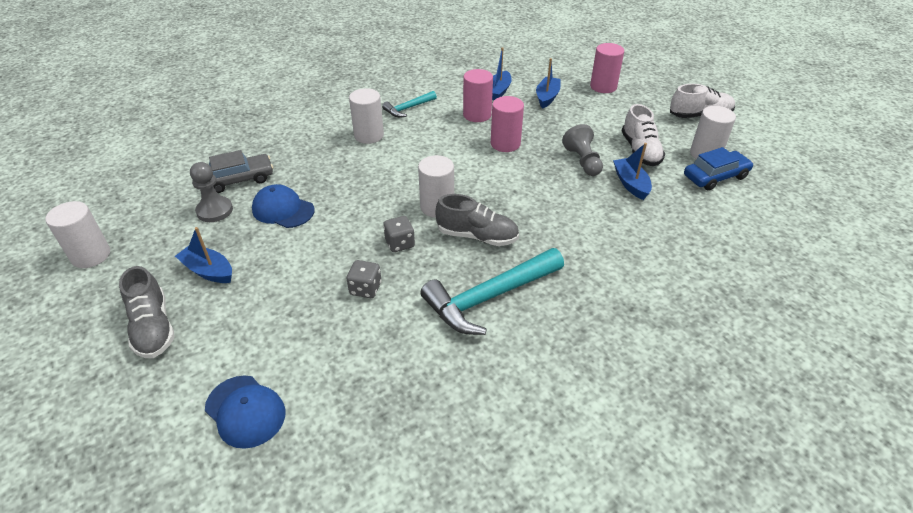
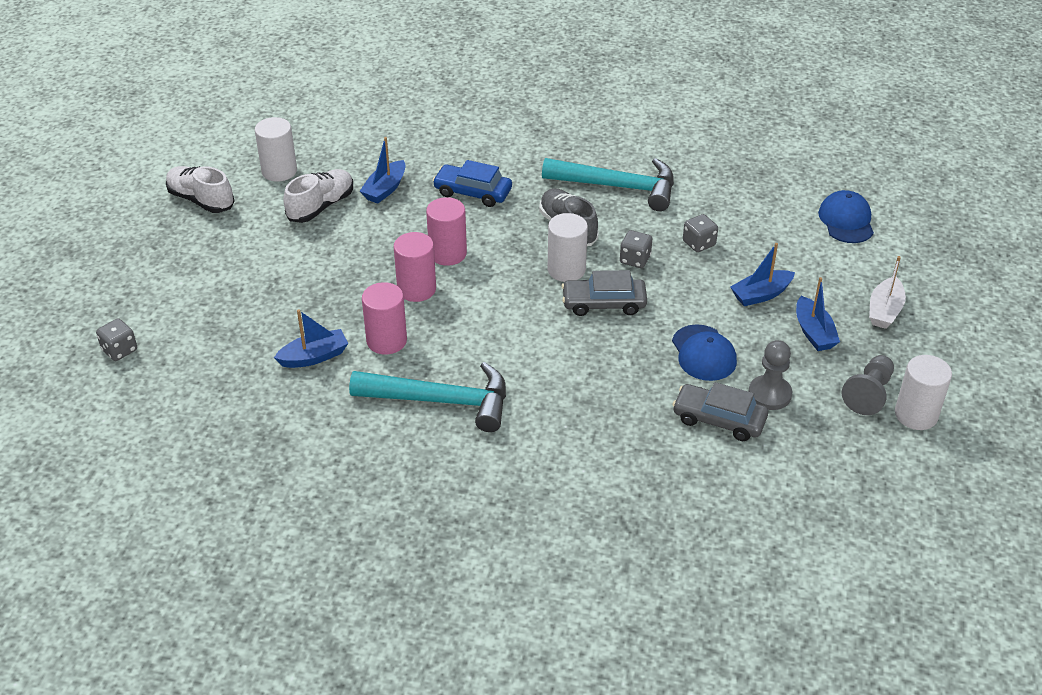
camera: 135 degrees left, 0 degrees up
(153, 327) = (884, 311): grey shoe -> white boat
(369, 135) = (530, 390): white cylinder -> none
(384, 201) = (604, 303): none -> grey car
(408, 108) = (441, 401): turquoise hammer -> turquoise hammer, size x1.88
(547, 97) = (282, 313): blue boat -> blue boat (761, 294)
(581, 51) = (119, 350): none -> grey dice
(582, 161) = (384, 229): grey pawn -> grey pawn (868, 394)
(603, 87) = (206, 287): pink cylinder -> pink cylinder (447, 253)
(715, 177) = (313, 153): blue car -> blue car (473, 192)

